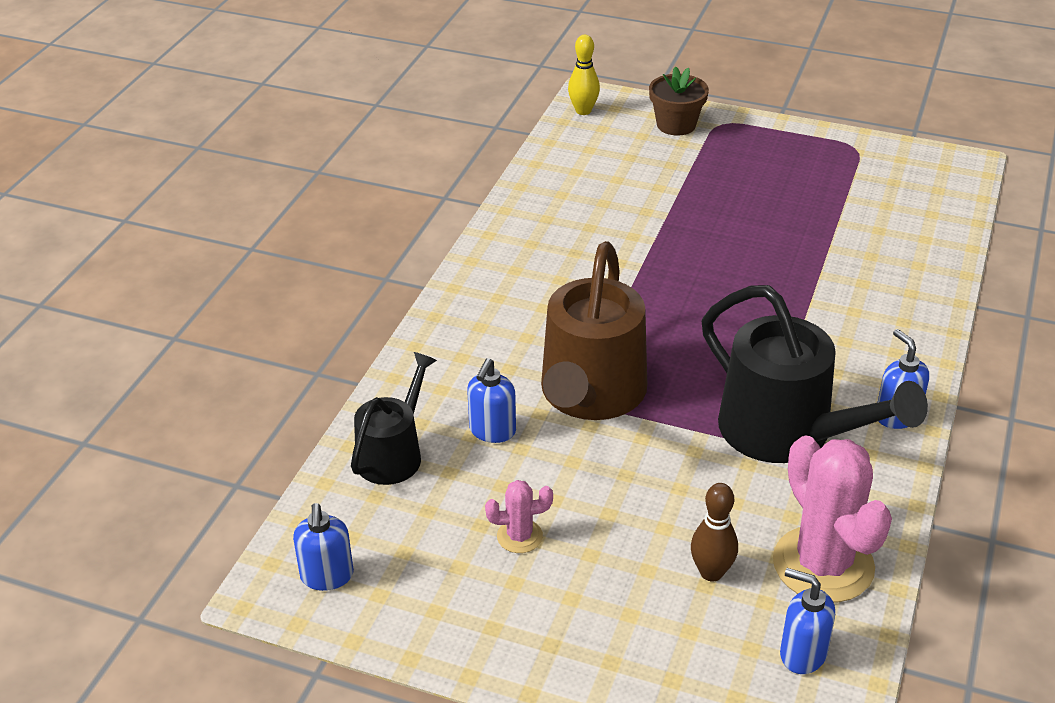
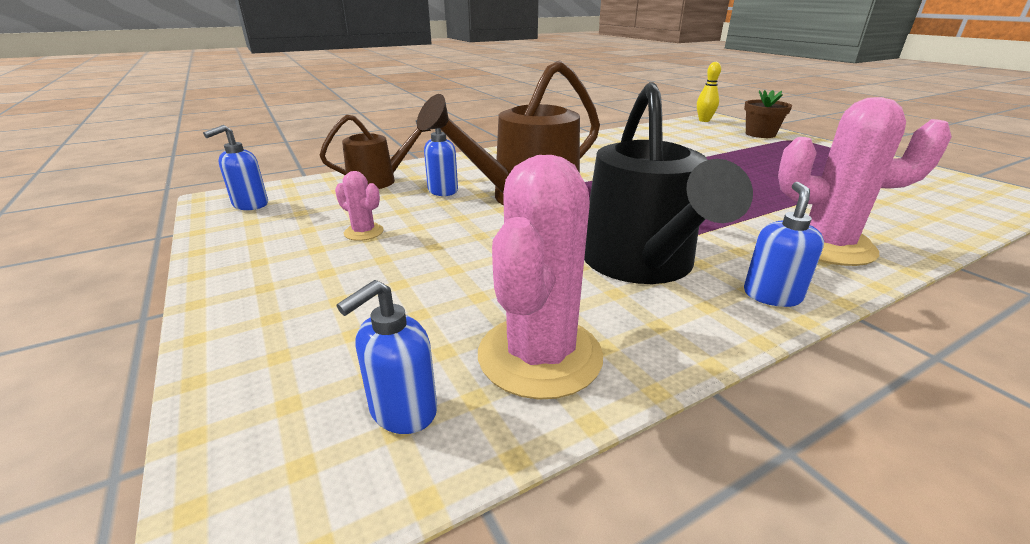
camera: 40 degrees right, 10 degrees down
(393, 454) = (378, 181): black watering can -> brown watering can
(711, 572) = (438, 308): brown bowling pin -> none
(802, 654) = (402, 411): blue soap dispenser -> blue soap dispenser turned 120 degrees counterclockwise
(885, 329) = (826, 245): none -> pink cactus

